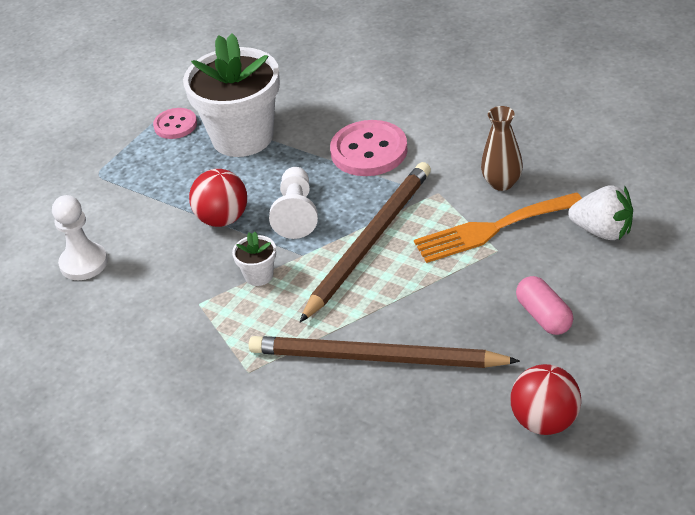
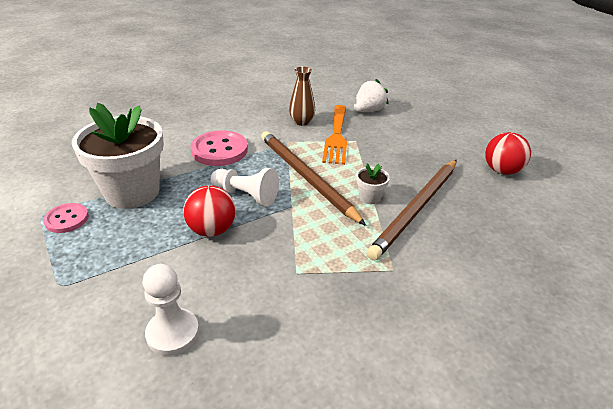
camera: 70 degrees left, 5 degrees down
(259, 275) = (293, 232): white flower pot -> white flower pot (369, 197)
(544, 316) = (420, 145): pink capsule -> none

